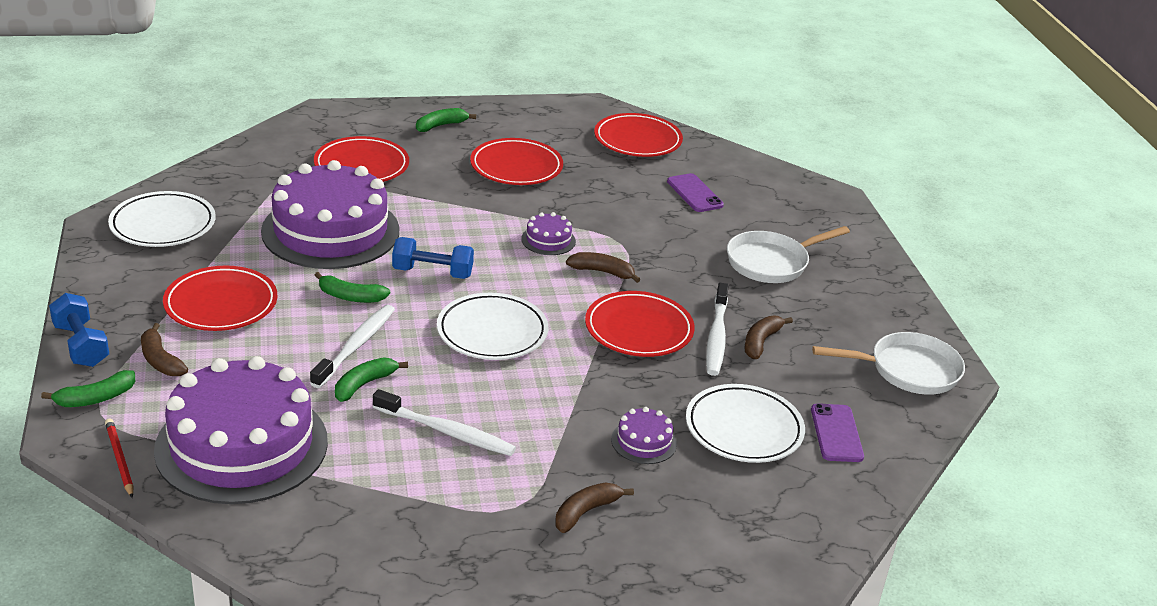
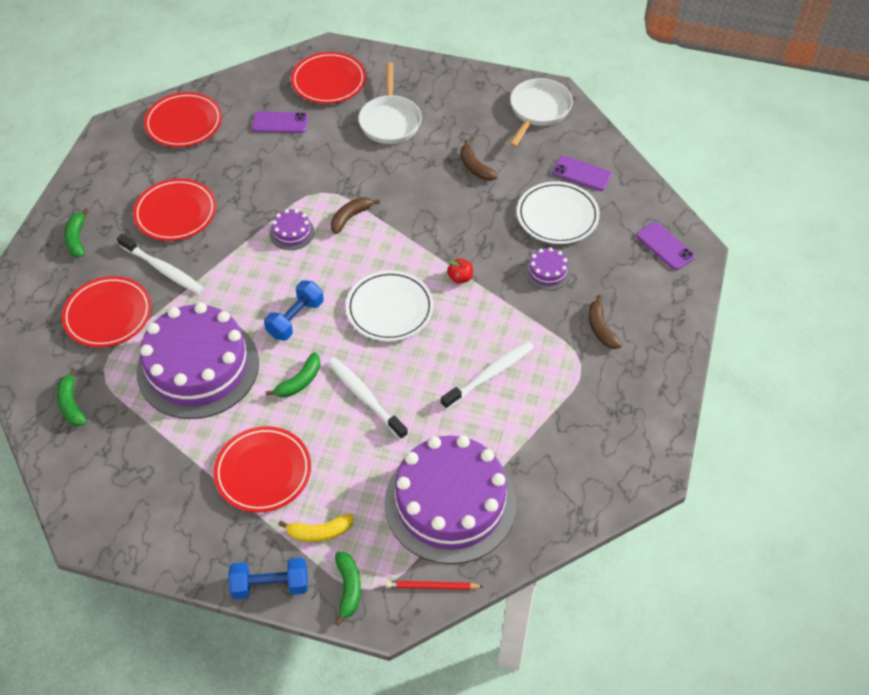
camera: 60 degrees left, 20 degrees up
(160, 360) = (319, 532): brown banana -> yellow banana
(163, 224) = (117, 486): white plate -> none
(364, 384) = (414, 406): green banana -> green banana (72, 404)
(577, 372) = (460, 278): none -> red apple
(639, 329) = (429, 225): red plate -> red plate (329, 81)
(716, 337) = (458, 187): white toothbrush -> white toothbrush (163, 269)
(779, 543) = (665, 246): none -> purple phone

